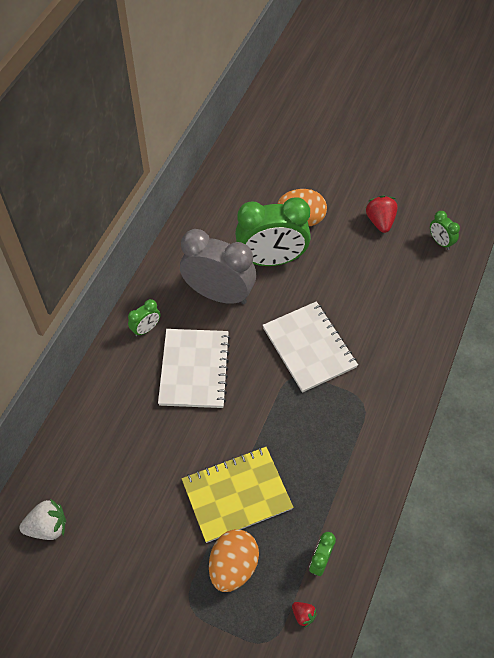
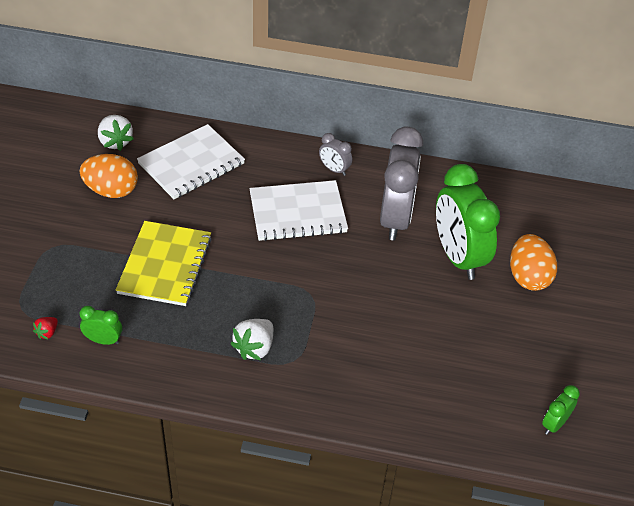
camera: 75 degrees right, 10 degrees down
(146, 329) = (334, 169): green clock -> grey clock
(233, 566) = (91, 273): orange egg -> orange egg (111, 190)
(236, 495) = (165, 265): yellow notebook -> yellow notebook turned 45 degrees clockwise
(309, 347) = (351, 304): white notebook -> white notebook (191, 164)
(346, 431) = (254, 348): none -> white strawberry
(380, 221) = (559, 355): red strawberry -> none

